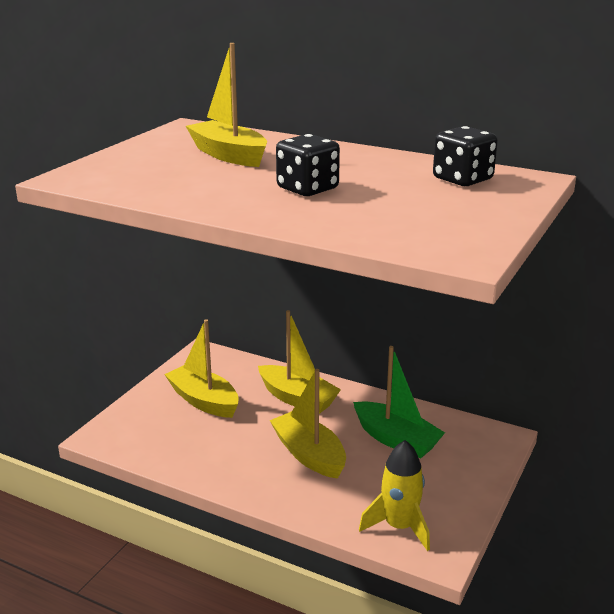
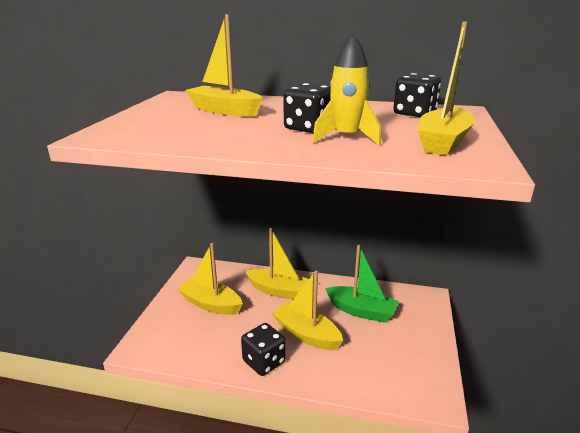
camera: 15 degrees left, 0 degrees up
(242, 476) = (264, 361): none -> black dice
(399, 527) = (398, 382): yellow rocket -> yellow rocket (346, 138)
(450, 223) = (443, 142): none -> yellow boat

